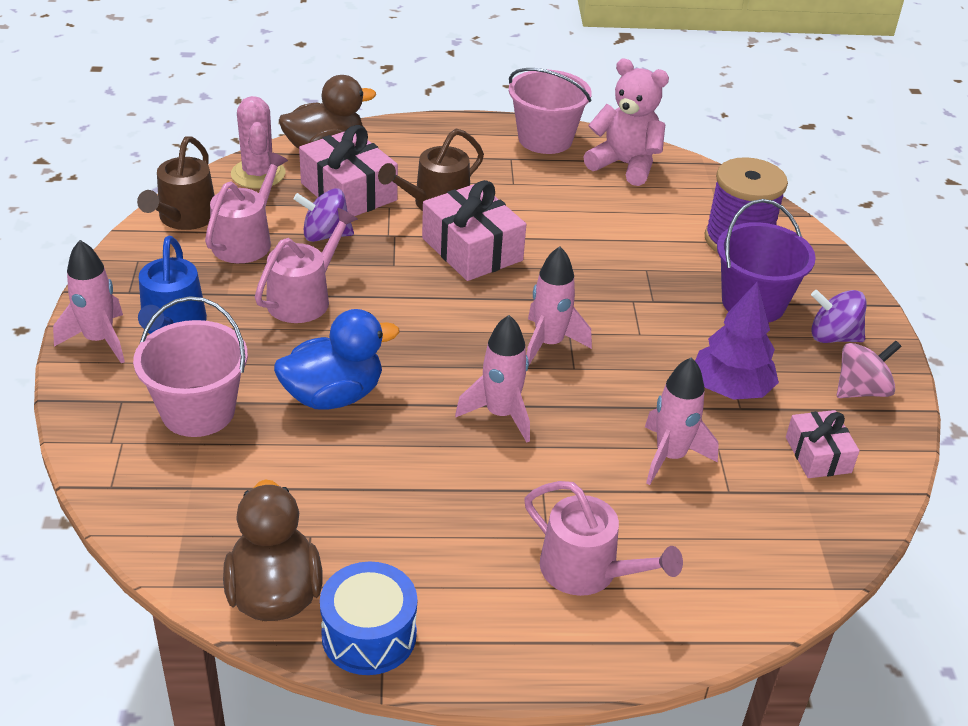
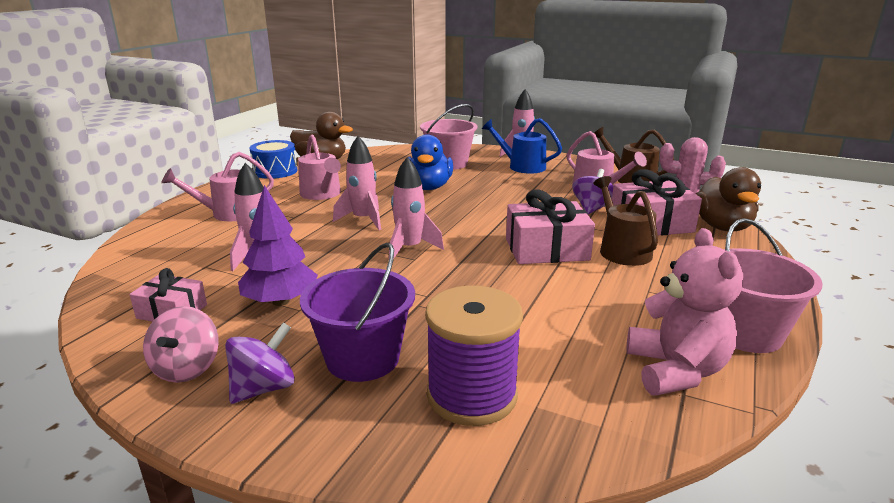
camera: 120 degrees right, 15 degrees down
(304, 298) = (523, 193): pink watering can -> pink watering can (322, 194)
(625, 165) = (675, 371): pink teddy bear -> pink teddy bear turned 60 degrees counterclockwise

